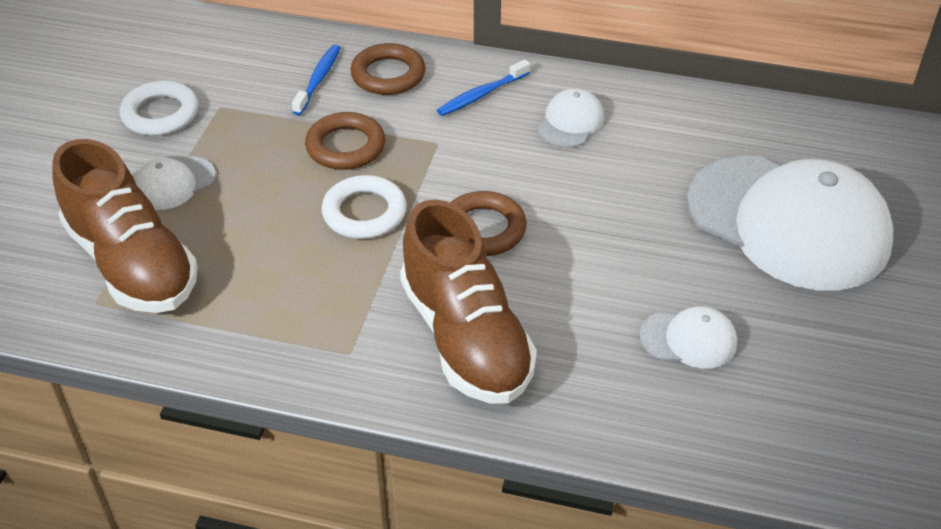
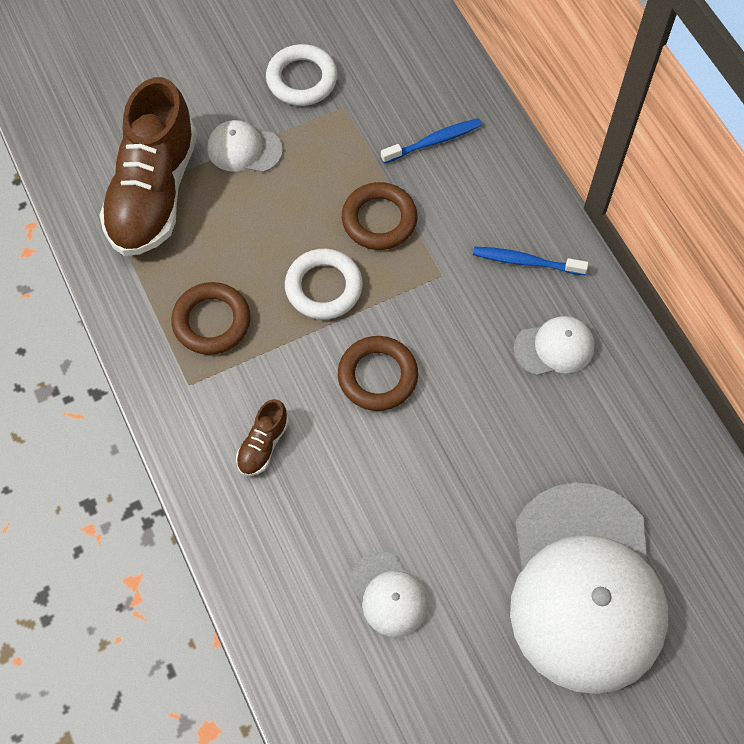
camera: 50 degrees right, 20 degrees up
(388, 75) = (485, 181): brown ring -> brown ring (212, 321)
(465, 338) = (263, 444): brown shoe -> brown shoe, size x0.42

